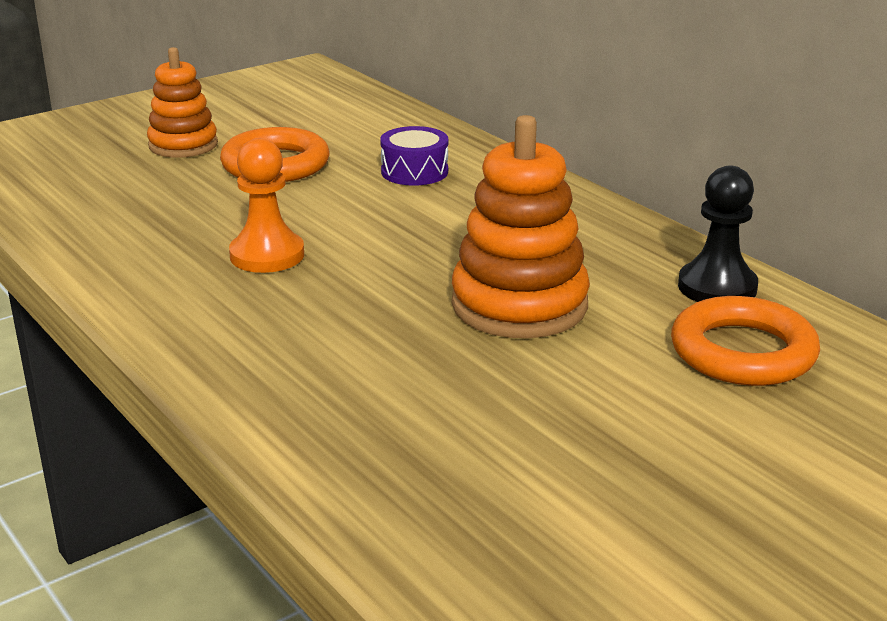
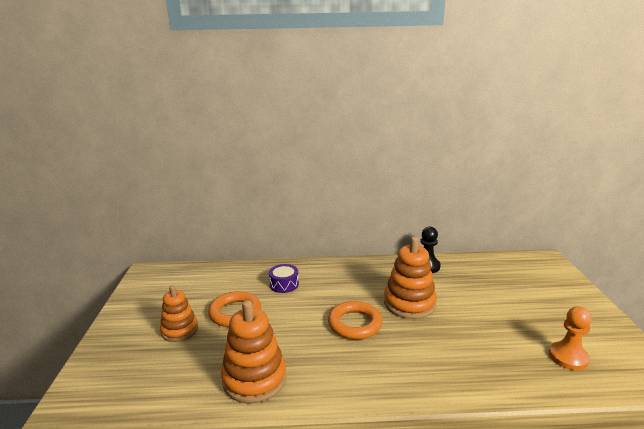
camera: 55 degrees left, 5 degrees down
(123, 234) = (254, 379): none -> orange stacking toy
(267, 255) = (318, 344): orange pawn -> orange pawn (568, 357)
(743, 352) = (468, 279): orange ring -> orange ring (355, 324)

